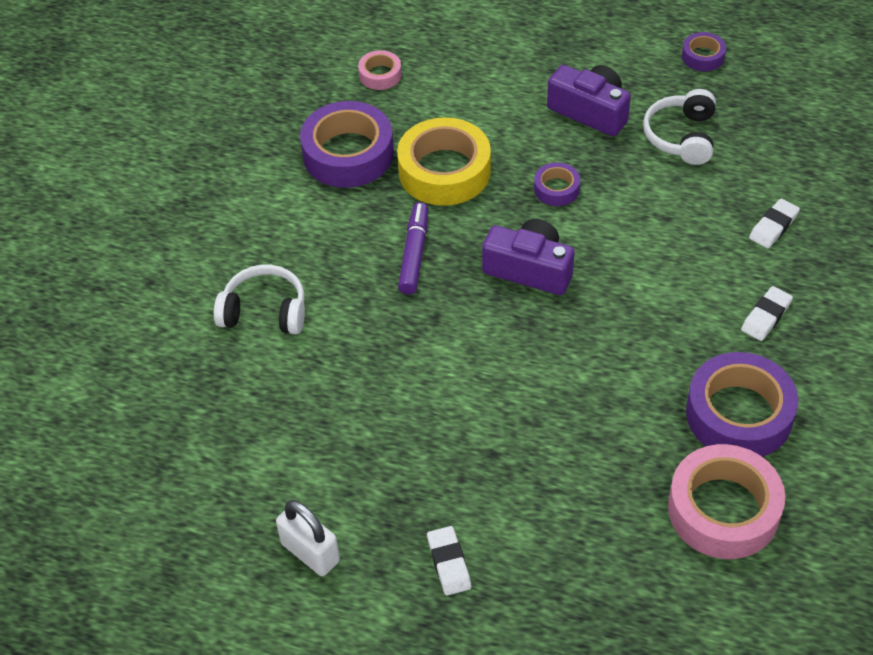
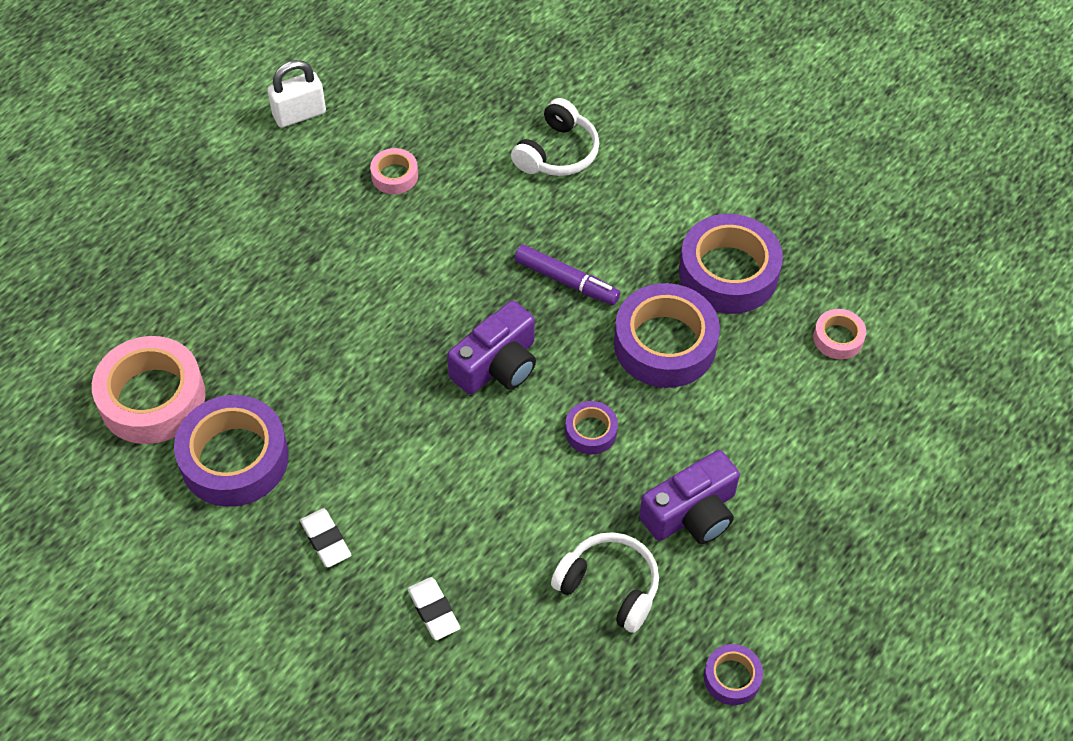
camera: 110 degrees right, 5 degrees up
(355, 429) = (394, 175): none -> pink tape
(444, 171) = (665, 344): yellow tape -> purple tape
(449, 563) = (233, 193): white eraser -> none

